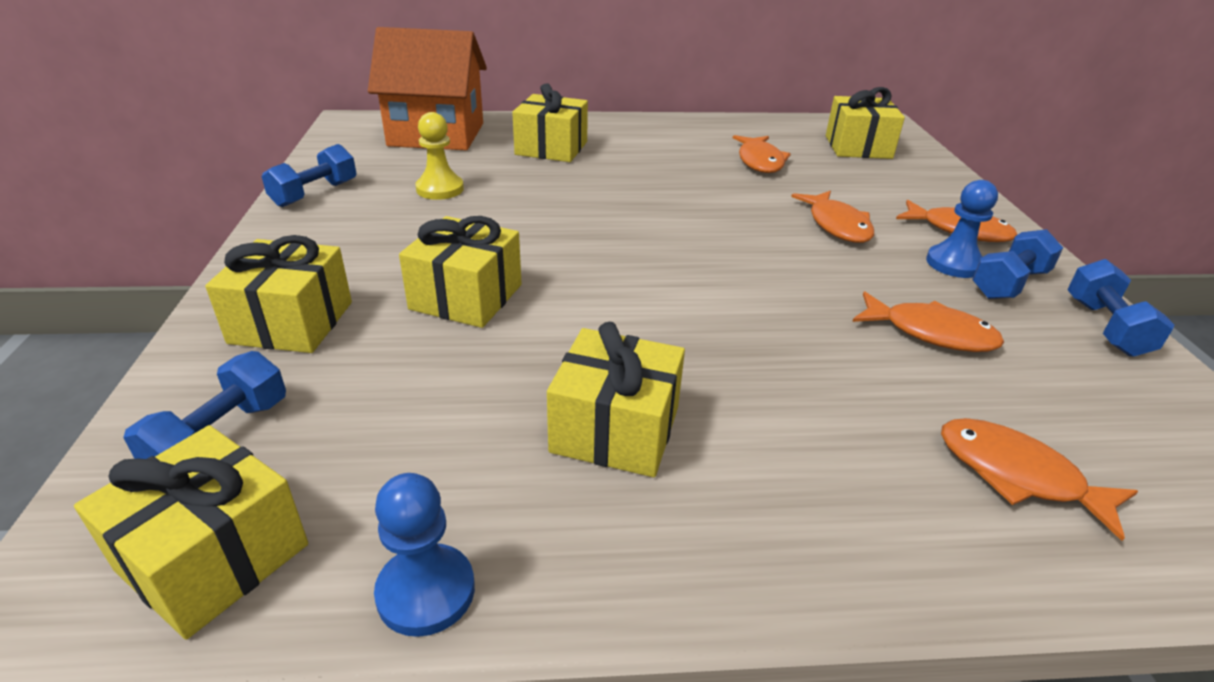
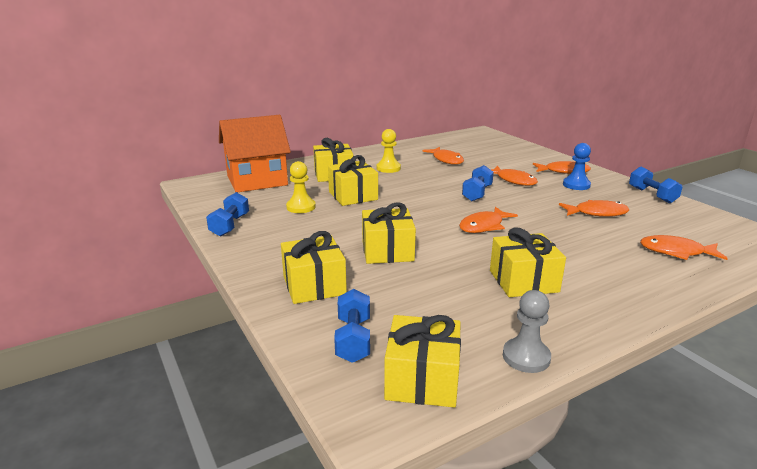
camera: 25 degrees left, 10 degrees down
(426, 592) = (526, 357): blue pawn -> grey pawn
(646, 156) = (388, 168): none -> yellow pawn
(677, 298) = (483, 226): none -> orange fish
(858, 147) = (482, 144): yellow gift -> yellow gift (353, 196)
(1009, 284) = (604, 188): blue dumbbell -> blue dumbbell (477, 193)

